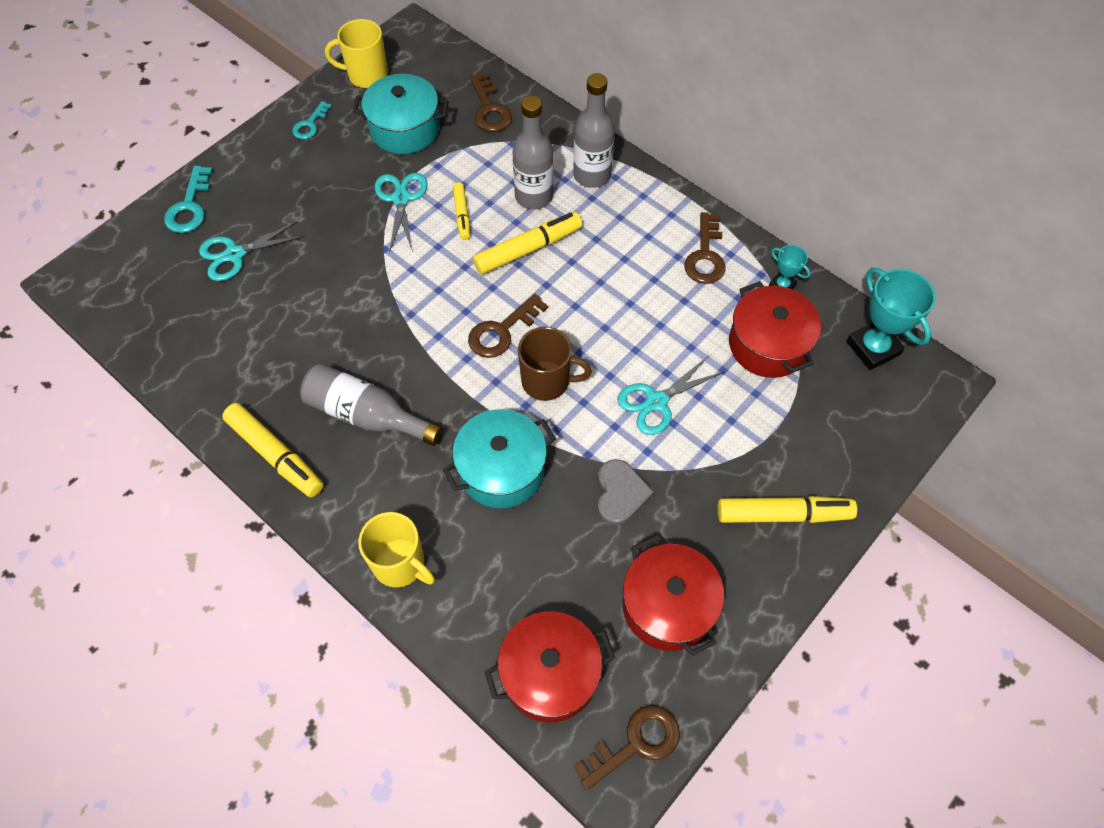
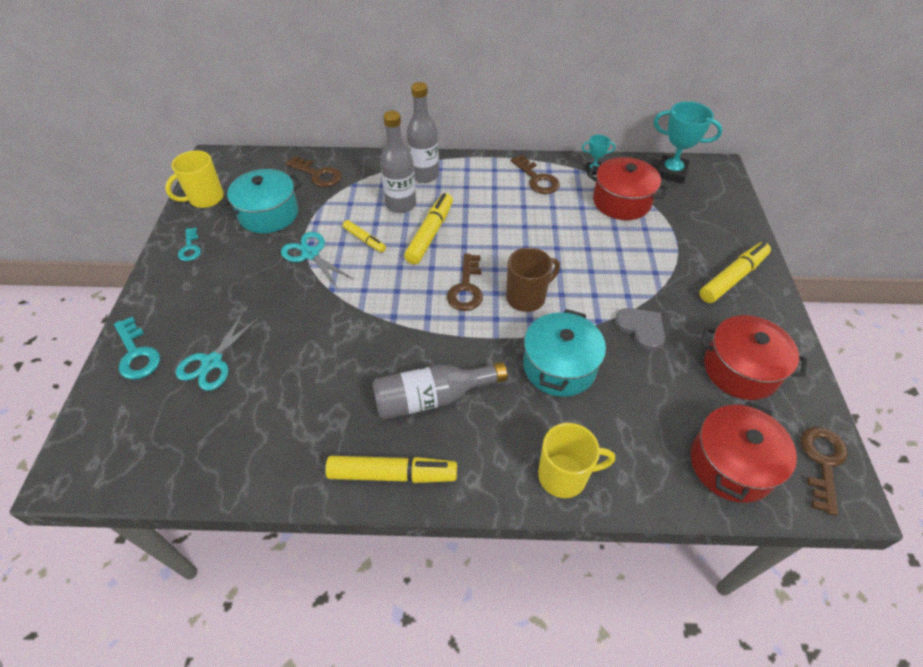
camera: 40 degrees left, 10 degrees down
(656, 402) = (601, 267): turquoise scissors -> none

